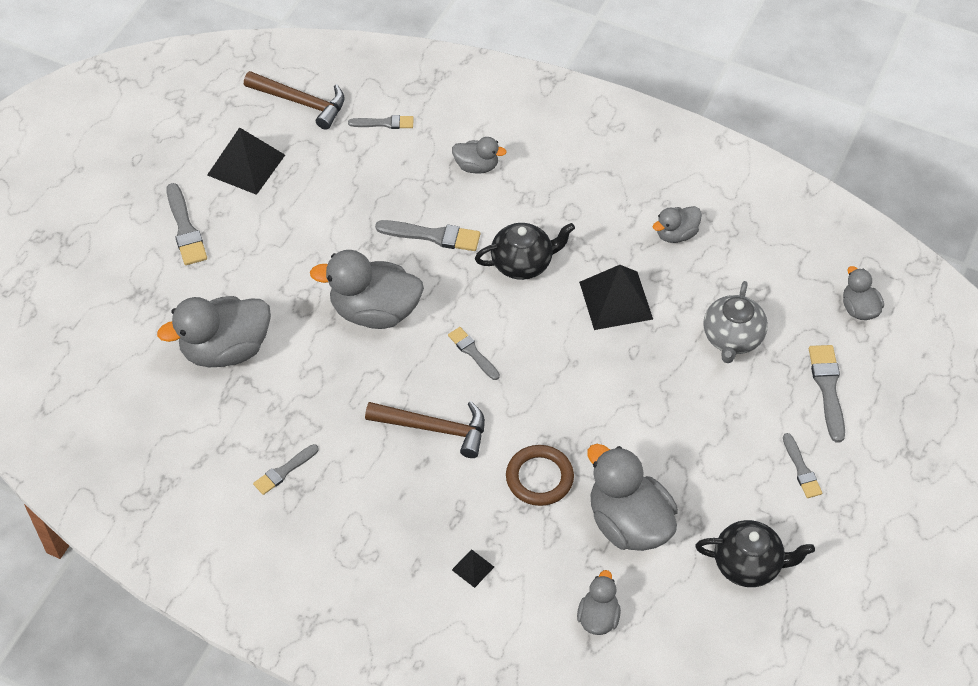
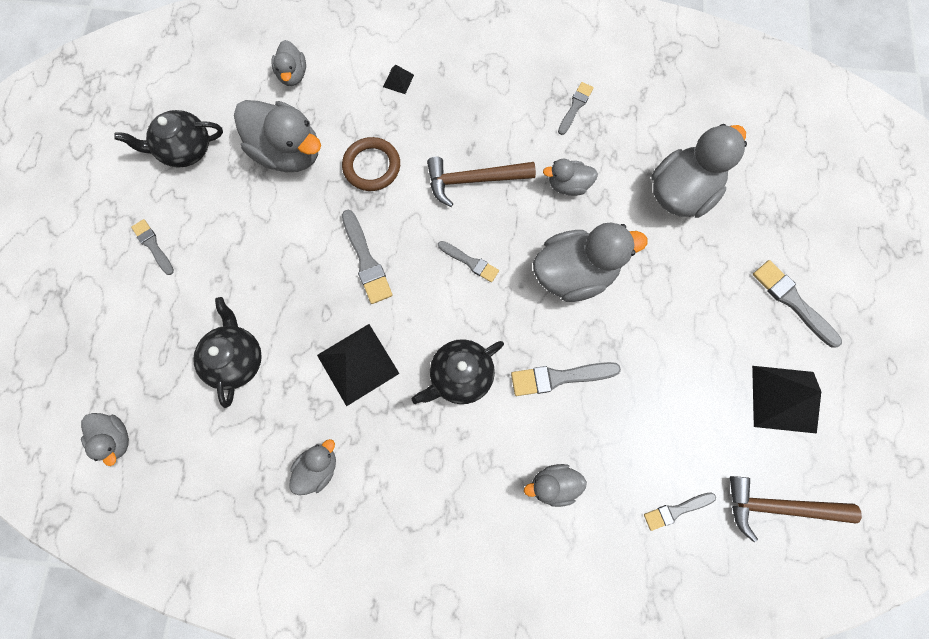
camera: 160 degrees right, 20 degrees up
(337, 392) = (568, 185): none -> grey duck
(732, 338) = (236, 359): grey teapot -> black teapot
(827, 388) = (138, 334): grey brush -> grey brush (366, 261)

